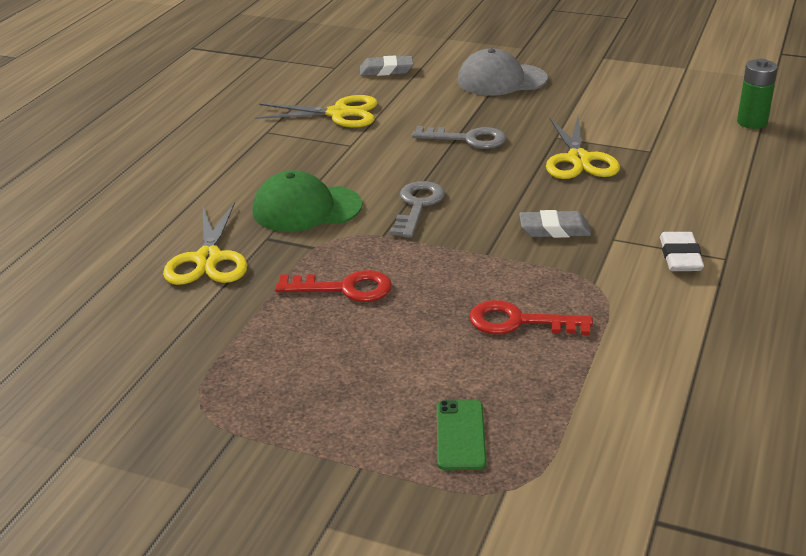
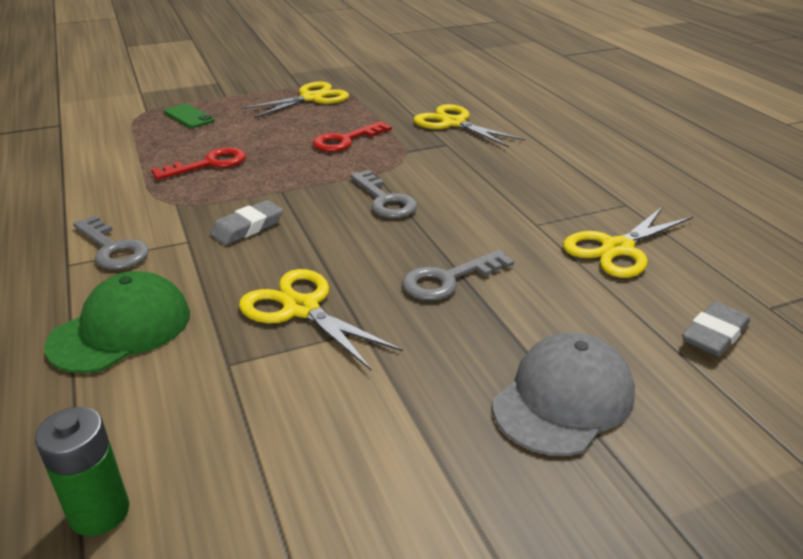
camera: 135 degrees right, 0 degrees up
(266, 390) = (311, 98): none -> yellow scissors
(306, 208) = (459, 167): green cap -> green cap (121, 329)
(680, 257) = (113, 249): white eraser -> grey key

